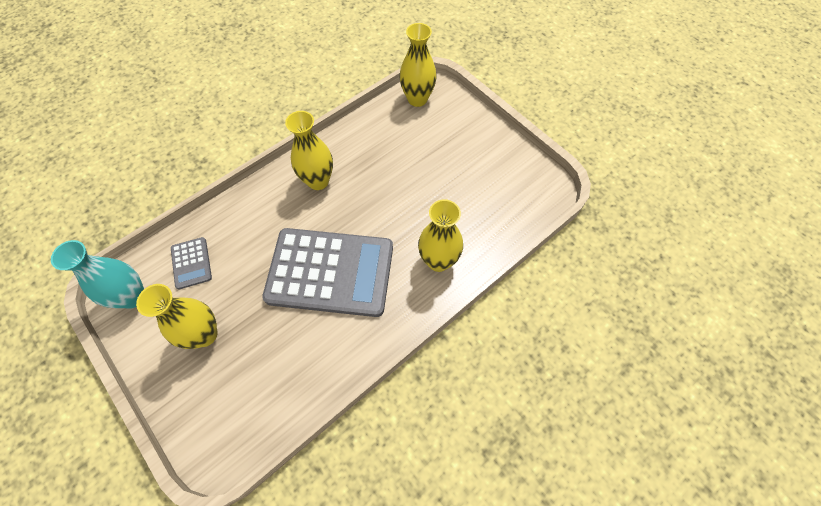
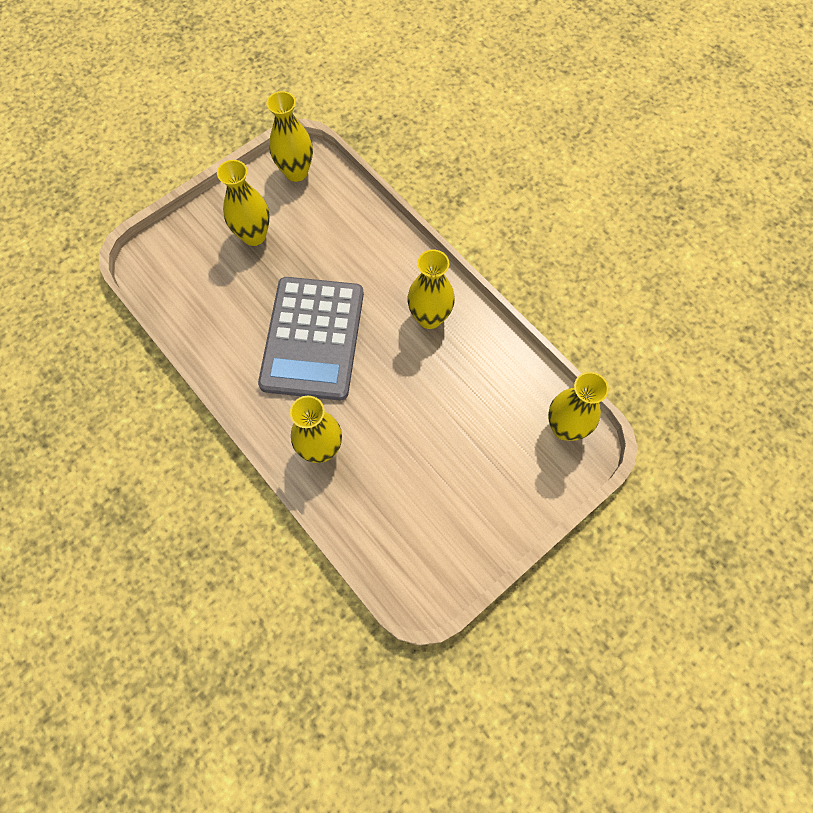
camera: 90 degrees right, 5 degrees up
(133, 297) = (296, 172): turquoise vase -> yellow vase
(191, 263) = (329, 212): grey calculator -> none

